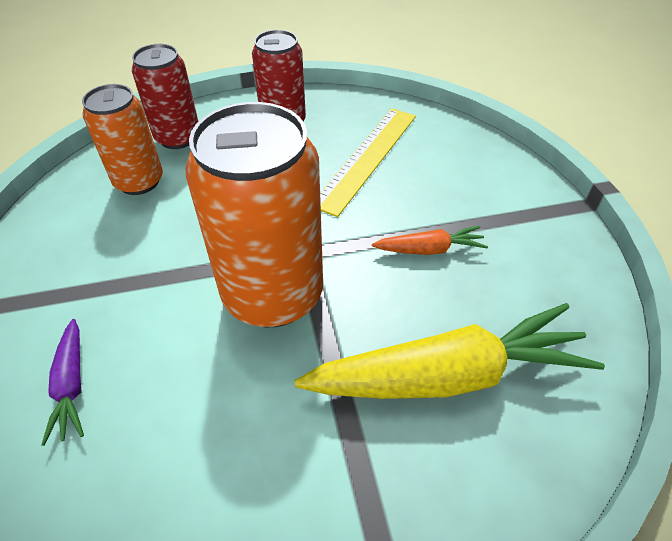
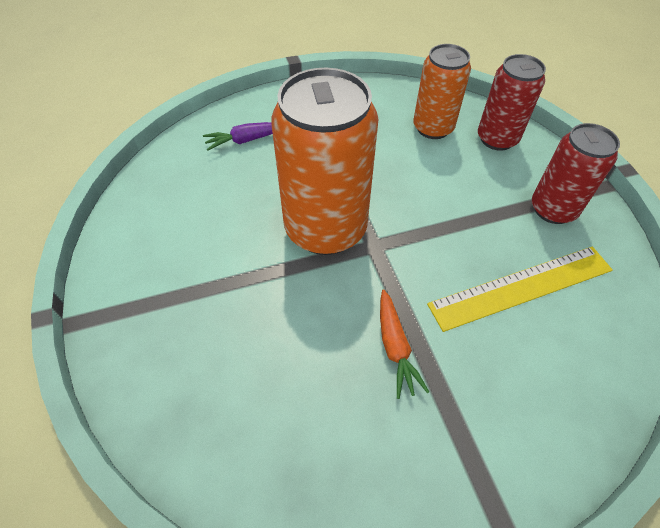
camera: 85 degrees right, 5 degrees up
(367, 158) = (521, 287): yellow ruler -> yellow ruler turned 45 degrees counterclockwise
(448, 375) = (249, 358): yellow carrot -> none

